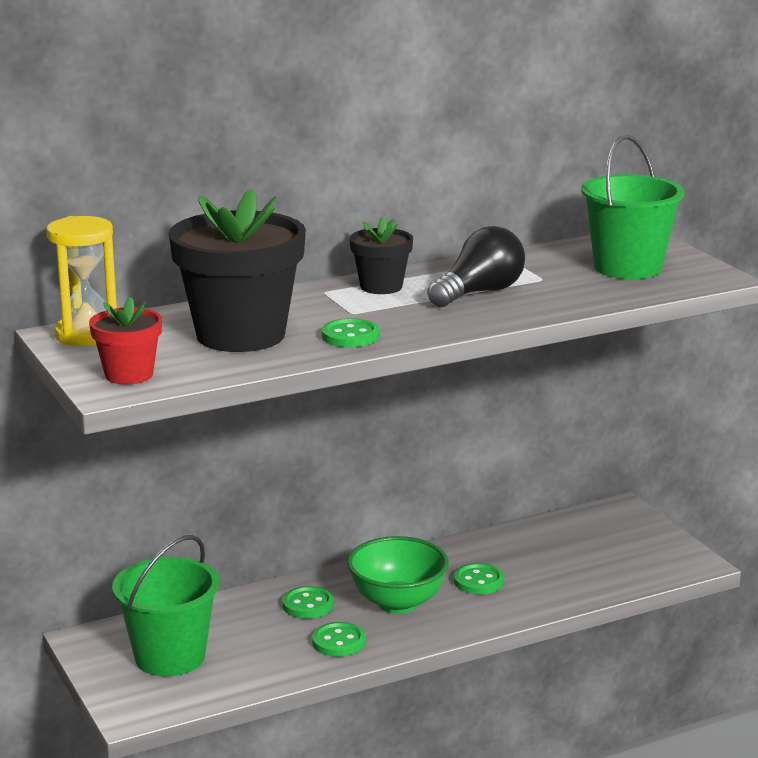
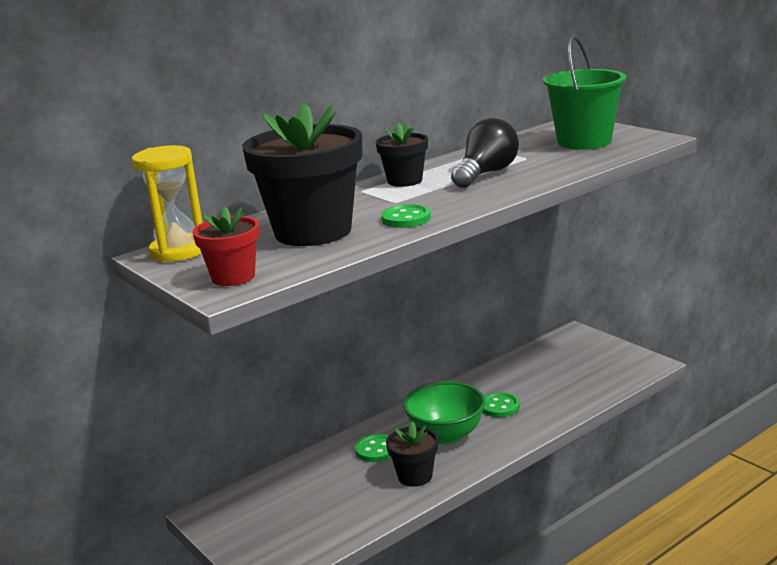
camera: 10 degrees left, 0 degrees up
(170, 657) = (281, 516): green bucket -> none
(338, 642) = (415, 476): green button -> black flower pot

